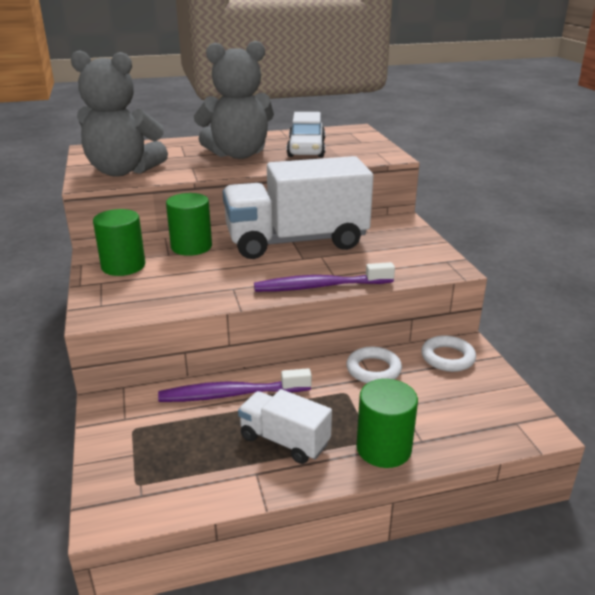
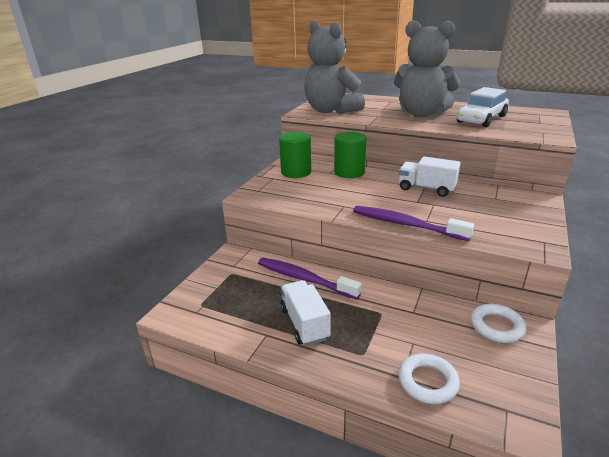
camera: 40 degrees right, 0 degrees up
(296, 241) = (426, 189): white truck -> white truck, size x0.48
(373, 369) = (420, 307): white ring -> white ring (427, 382)
(383, 448) = (365, 365): green cylinder -> none

